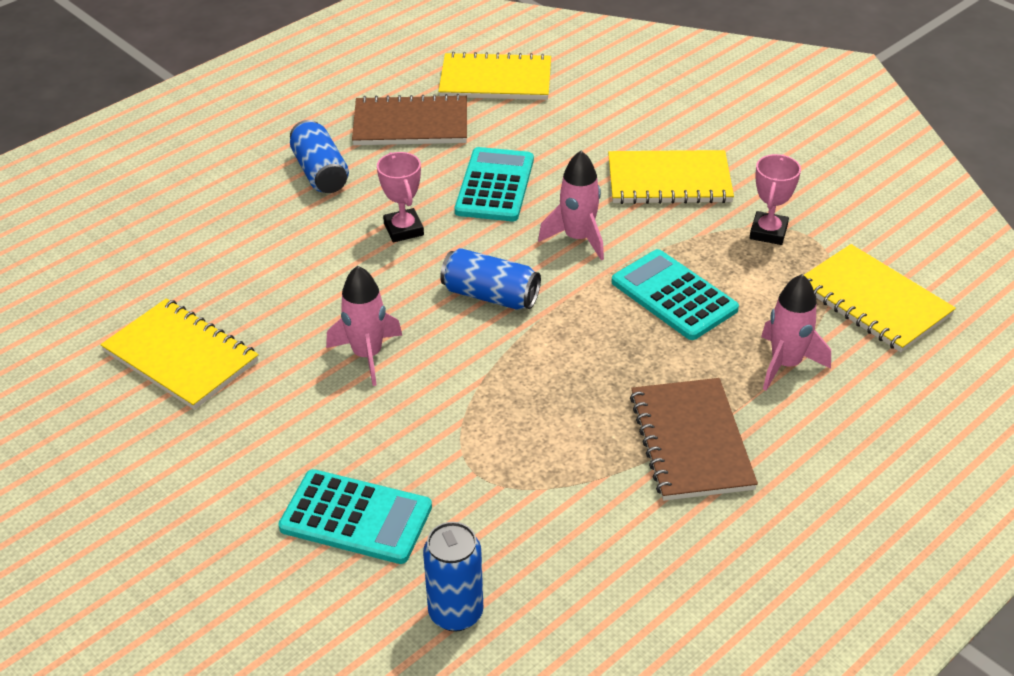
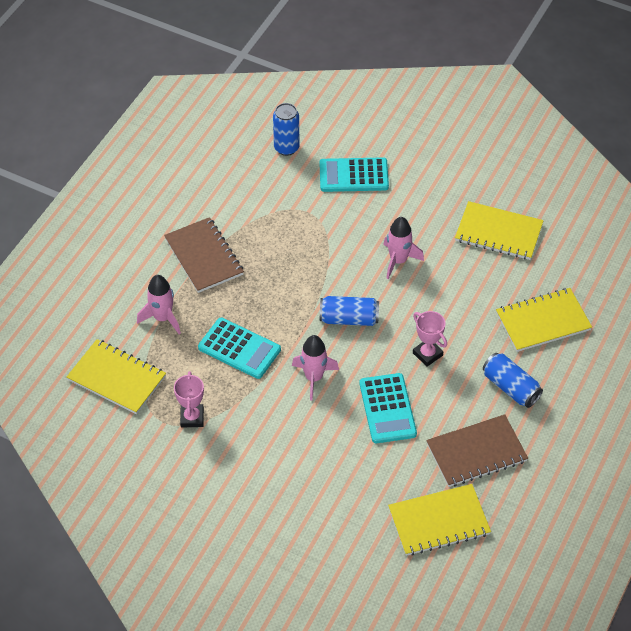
camera: 160 degrees right, 10 degrees up
(669, 180) = (270, 447): yellow notebook -> yellow notebook (543, 322)

